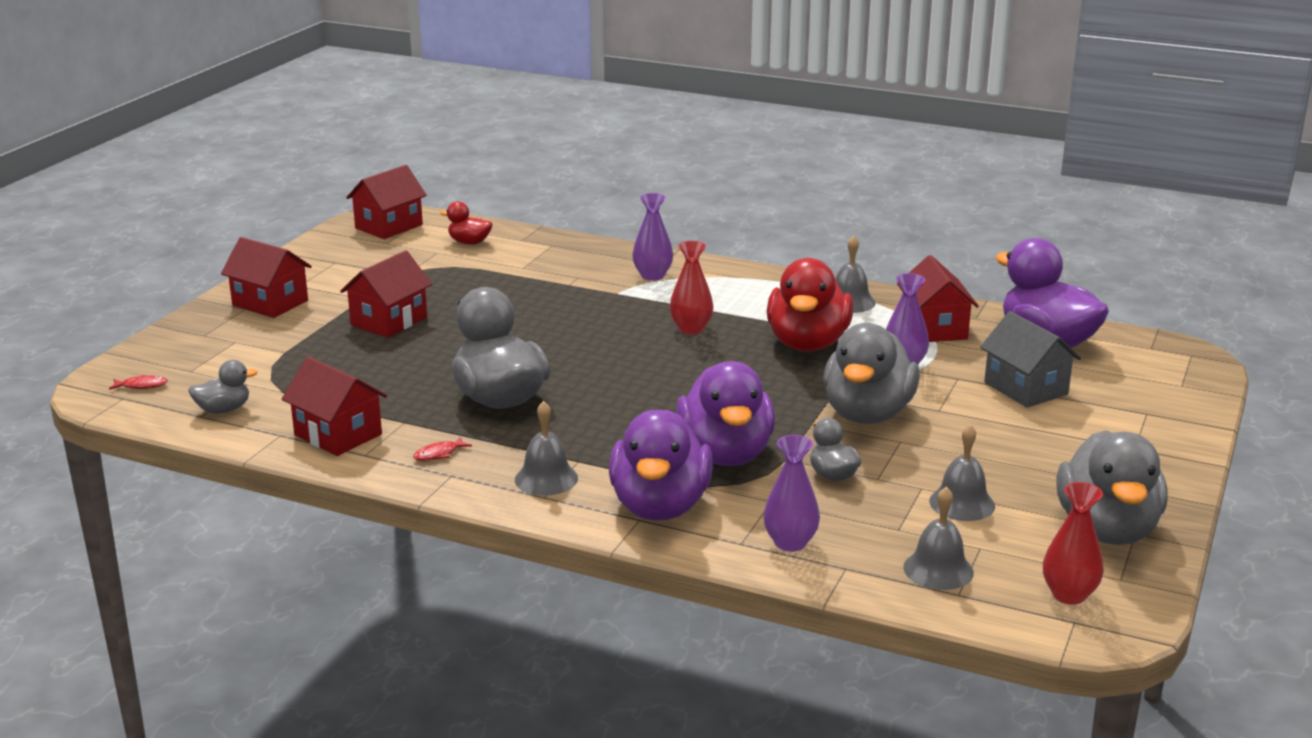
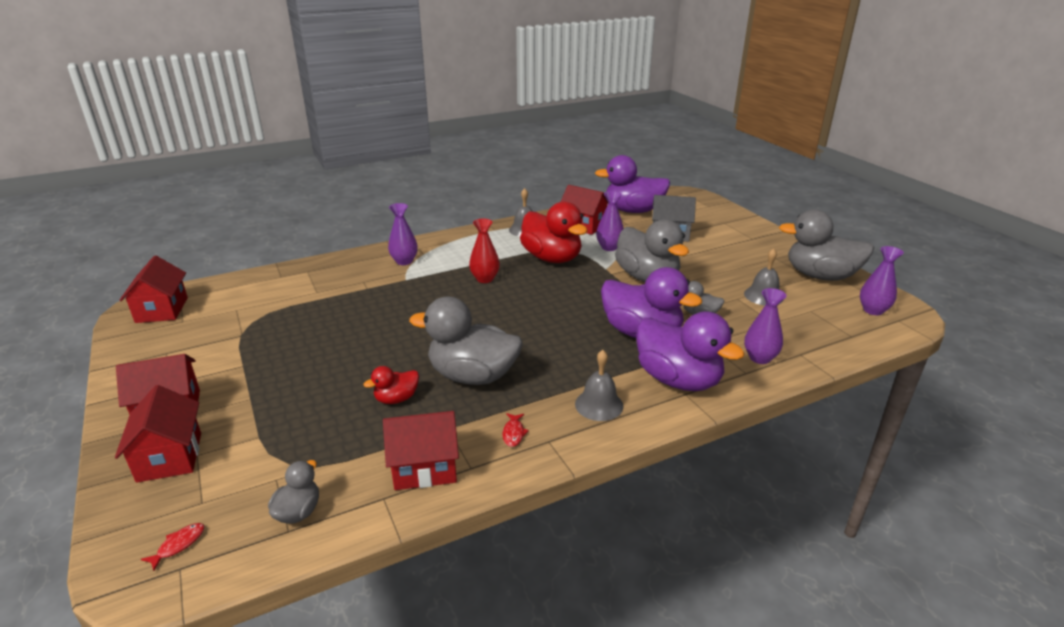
camera: 50 degrees left, 5 degrees up
(389, 321) = (296, 370): red house -> red house (170, 457)
(469, 242) = (247, 293): red duck -> red duck (396, 399)
(938, 569) = (823, 330): grey bell -> none
(1069, 595) = (873, 310): red vase -> purple vase
(1107, 530) = (820, 276): grey duck -> grey duck turned 150 degrees clockwise

